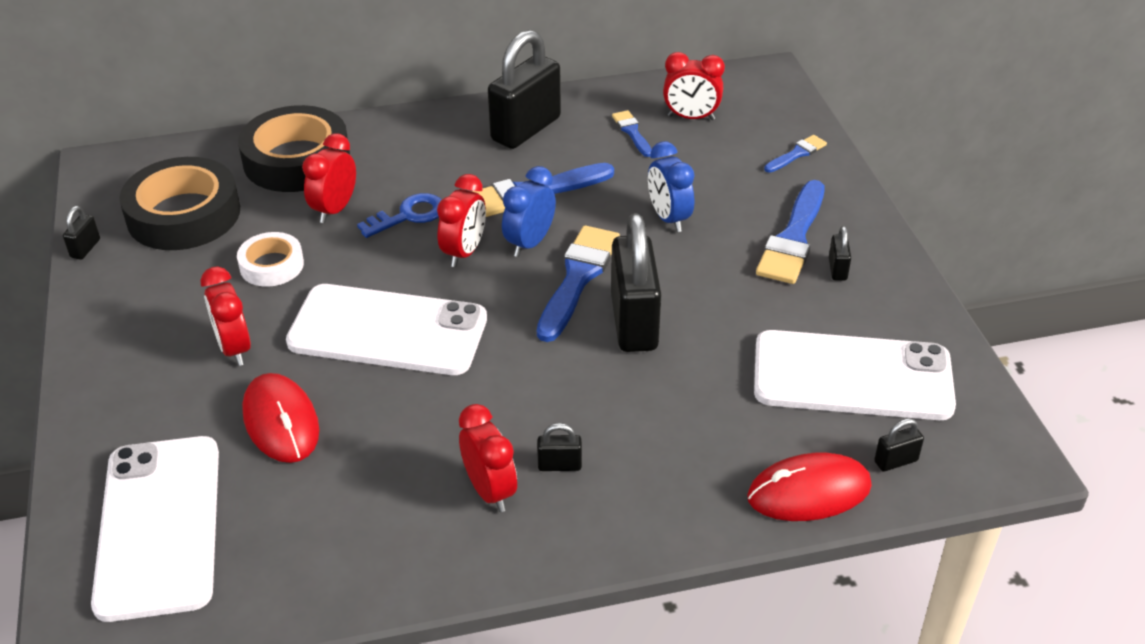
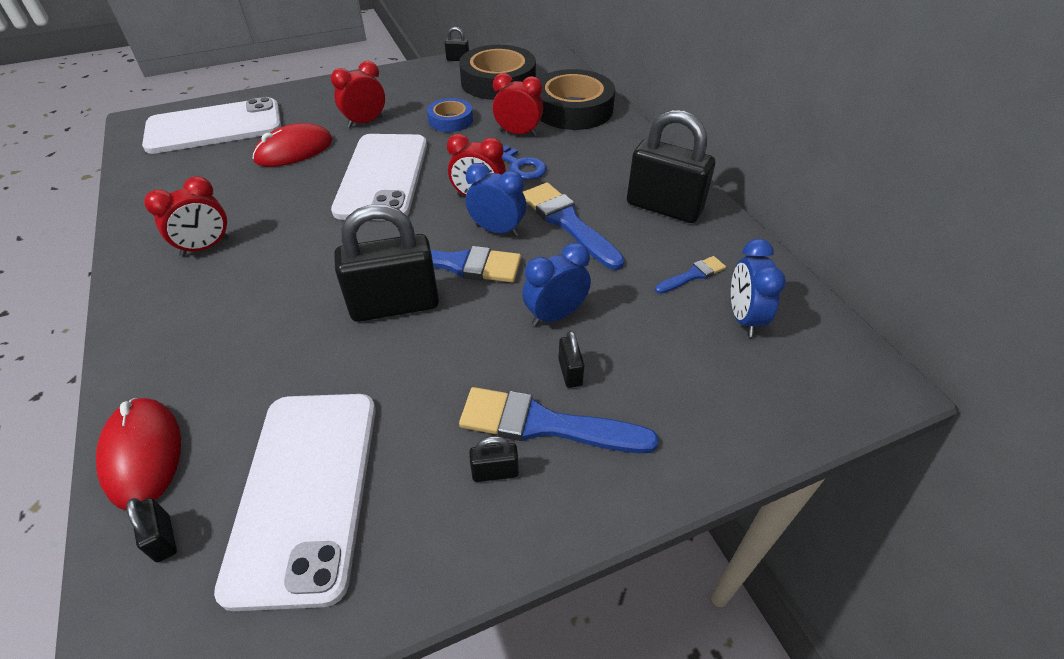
camera: 80 degrees right, 5 degrees up
(271, 265) = (450, 120): white tape -> blue tape
(559, 465) = (223, 279): black padlock -> black padlock (570, 372)
(691, 117) = (743, 318): red clock -> blue clock
(797, 154) = (717, 421): blue brush -> none

